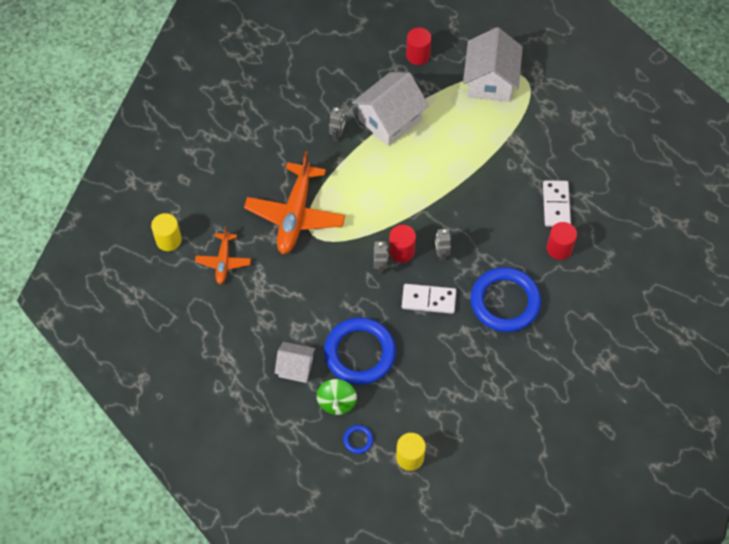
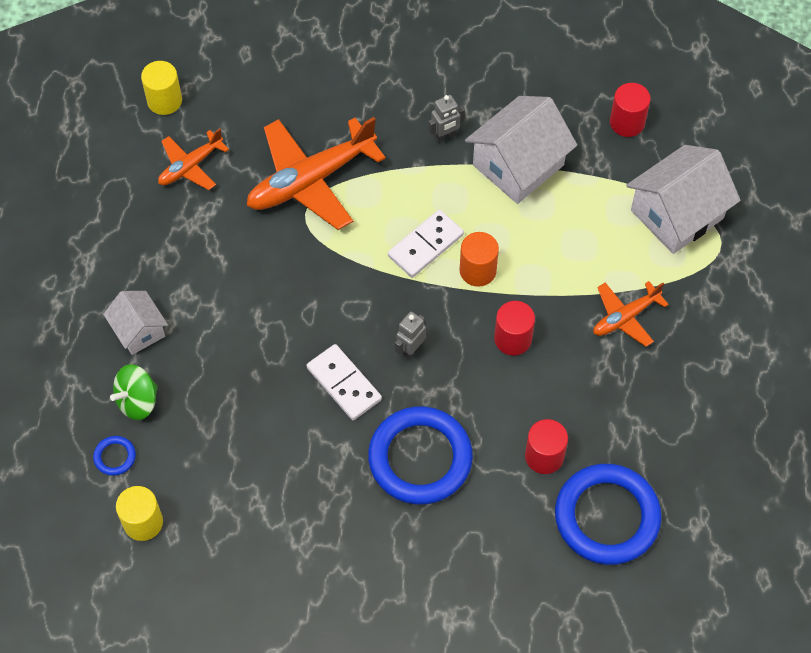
camera: 45 degrees right, 0 degrees up
(360, 353) = (215, 373): blue ring -> blue ring (607, 517)
(380, 267) = (334, 306): grey robot -> none
(389, 120) = (518, 165): white house -> white house turned 45 degrees counterclockwise
(401, 251) = (374, 310): red cylinder -> red cylinder (513, 339)
(429, 188) = (478, 270): none -> orange cylinder
(522, 150) = (625, 317): none -> orange plane
(556, 205) = (595, 408): white domino -> white domino (425, 245)

